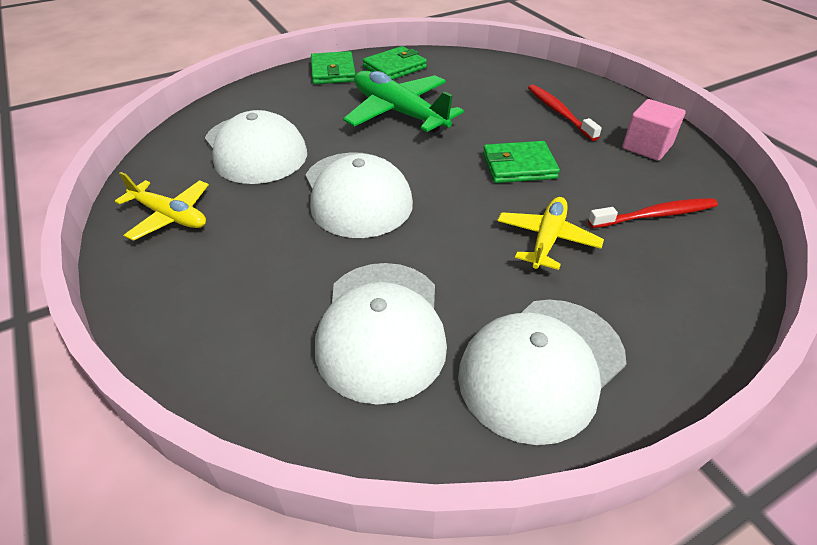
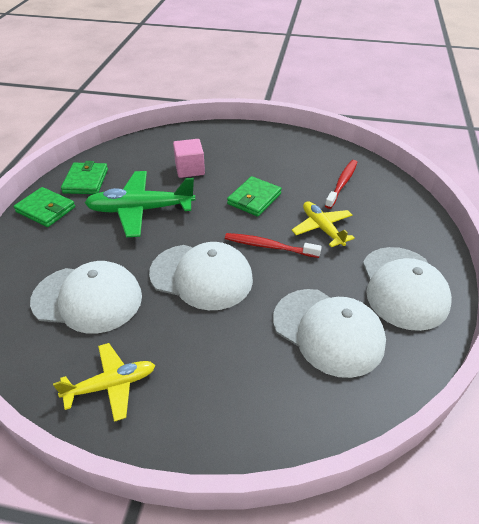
camera: 50 degrees left, 0 degrees up
(559, 112) = (226, 154): red toothbrush -> red toothbrush (269, 246)
(647, 146) = (291, 149): pink cube -> pink cube (190, 169)

